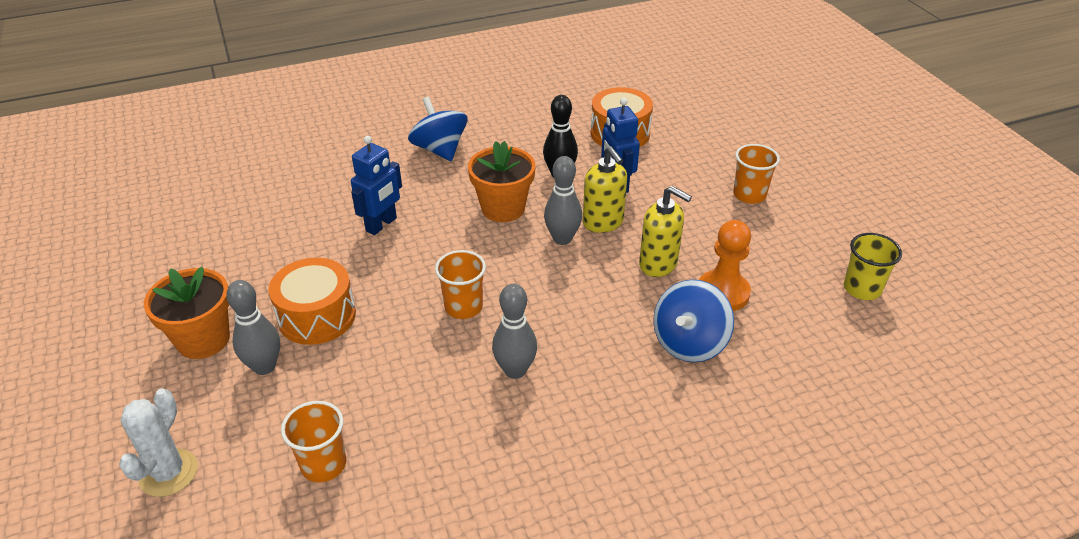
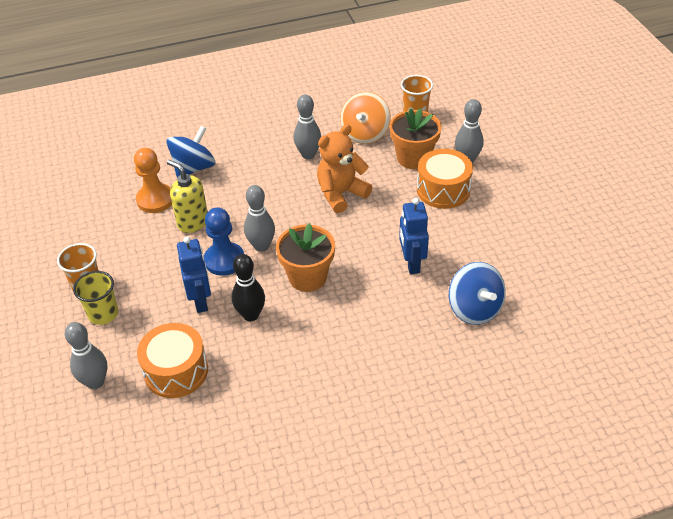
camera: 175 degrees left, 5 degrees up
(168, 473) = (497, 111): white cactus -> none
(203, 339) = (515, 176): orange flower pot -> orange flower pot (413, 158)
(381, 224) = (411, 263): blue robot -> blue robot turned 45 degrees counterclockwise
(420, 414) = (365, 134): none -> orange spinning top
(440, 149) = (367, 352): blue spinning top -> blue spinning top (474, 309)
(463, 307) = (341, 194): orange cup -> orange teddy bear
(603, 223) = (224, 260): yellow soap dispenser -> blue pawn
(690, 125) = (95, 382): none -> grey bowling pin
(862, 289) = (55, 200): yellow cup -> yellow cup (103, 314)

